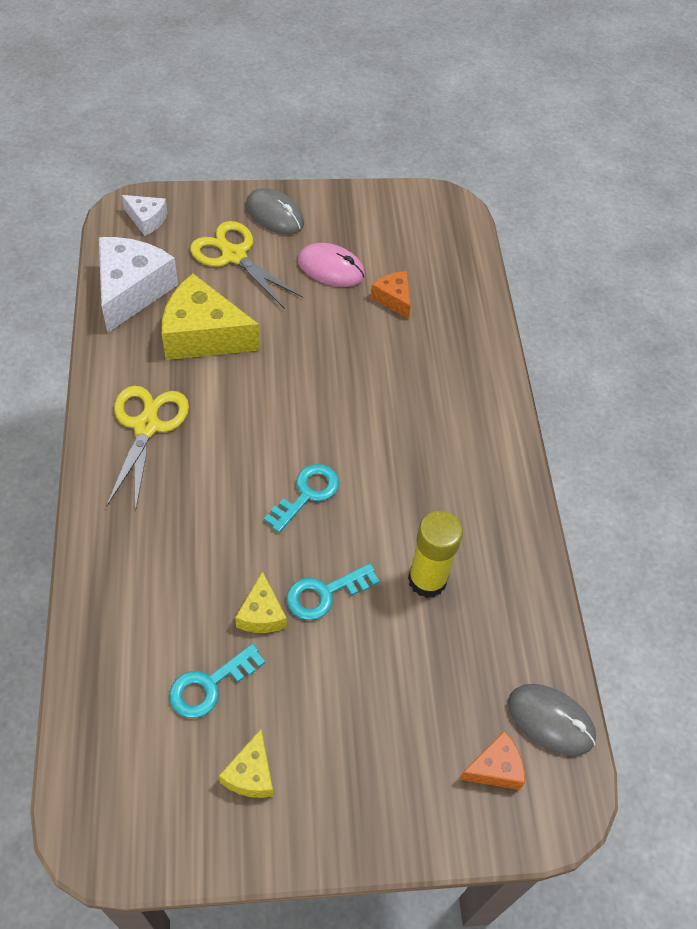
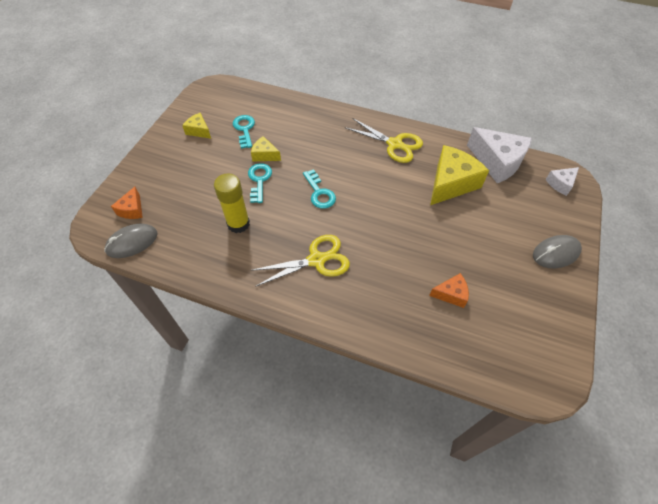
camera: 120 degrees right, 0 degrees up
(234, 256) = (517, 217): yellow scissors -> yellow scissors (316, 260)
(331, 268) = (492, 267): pink mouse -> none

